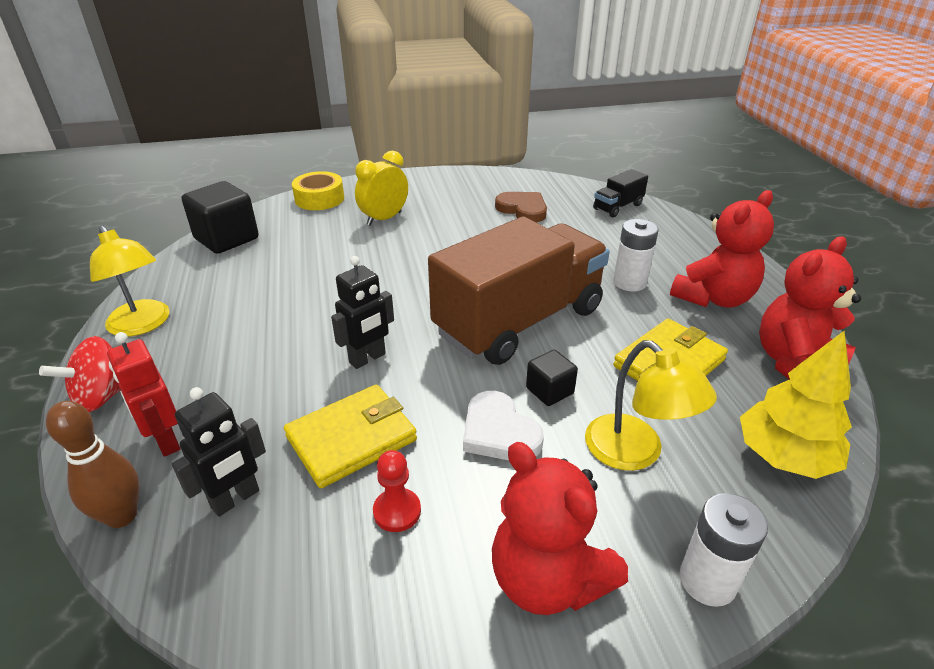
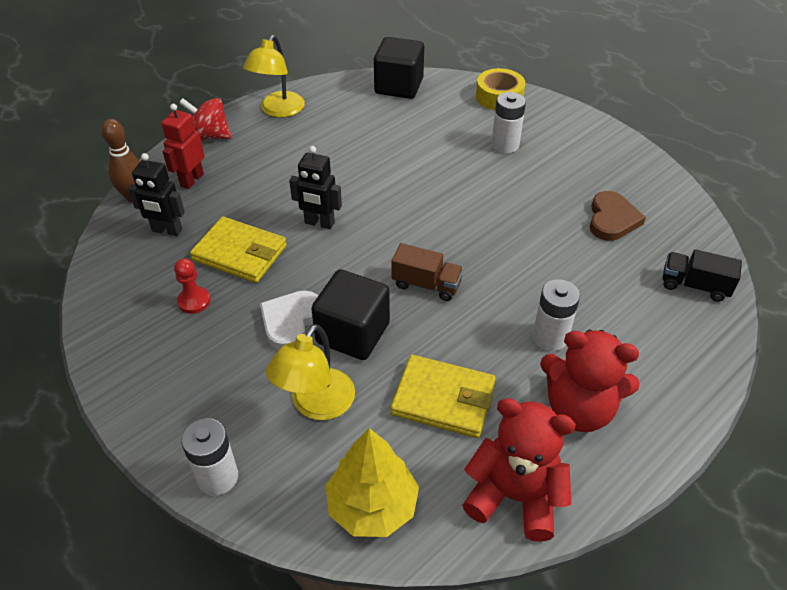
camera: 60 degrees right, 10 degrees up
(384, 219) = (505, 145): yellow clock -> white battery
(519, 321) = (426, 284): brown truck -> brown truck, size x0.41
(548, 579) = (179, 392): red teddy bear -> none
(549, 391) = (353, 333): black cube -> black cube, size x1.87

